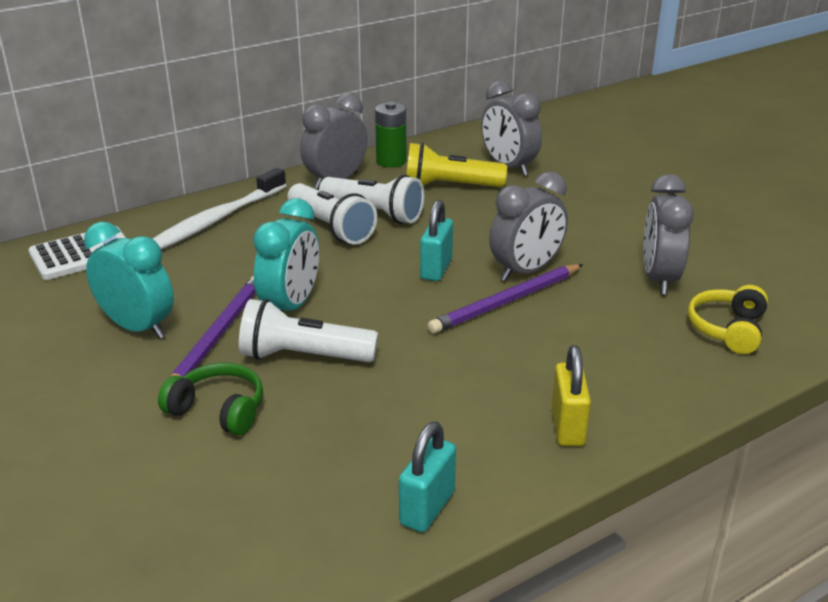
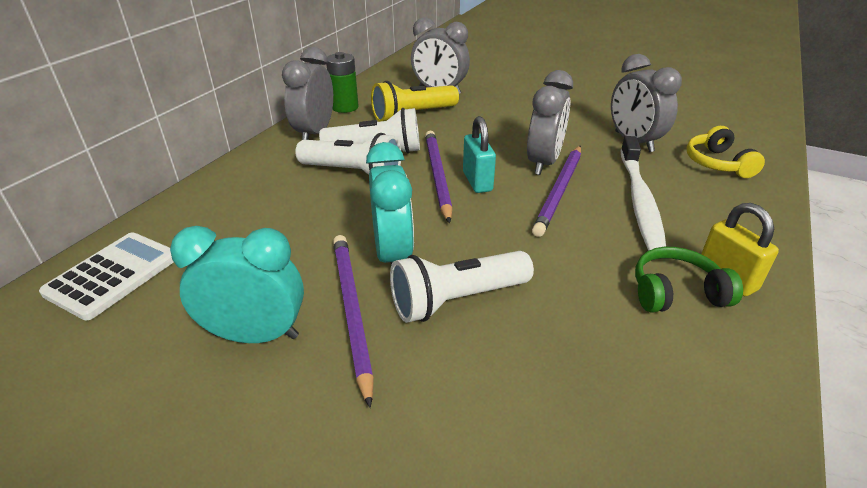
camera: 30 degrees left, 5 degrees up
(215, 221) = (235, 197): white toothbrush -> white toothbrush (639, 201)
(218, 410) = (437, 395): green headphones -> green headphones (676, 292)
(404, 253) = (437, 176): none -> purple pencil
(427, 508) = (731, 408): turquoise padlock -> none

